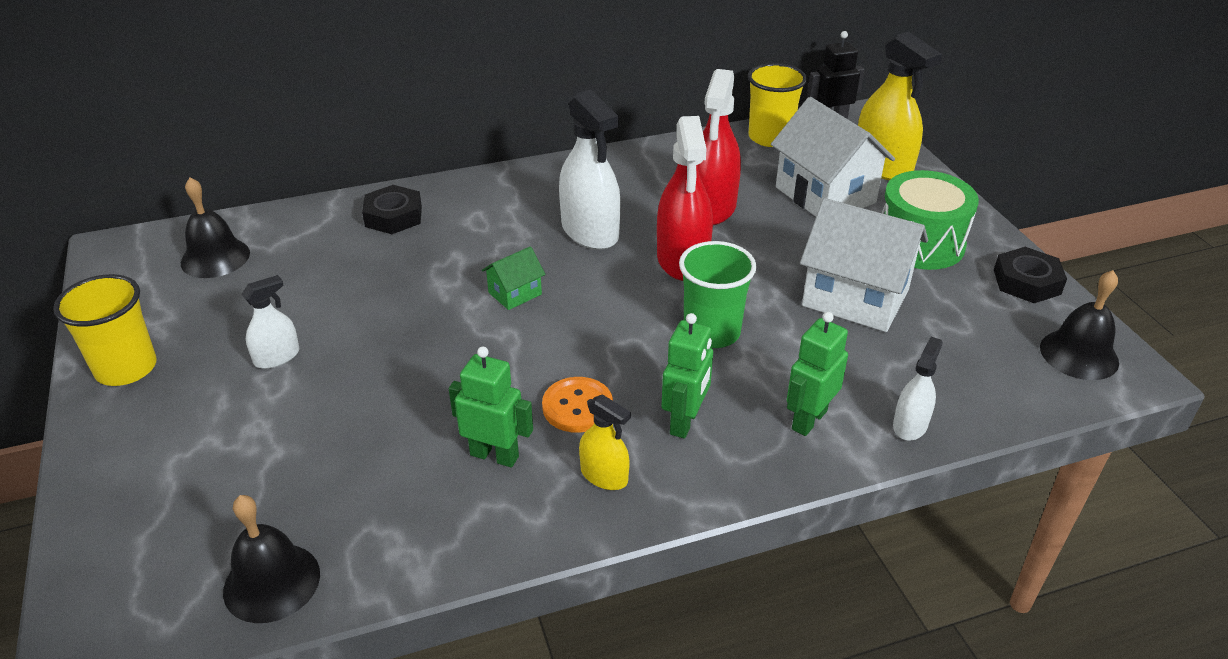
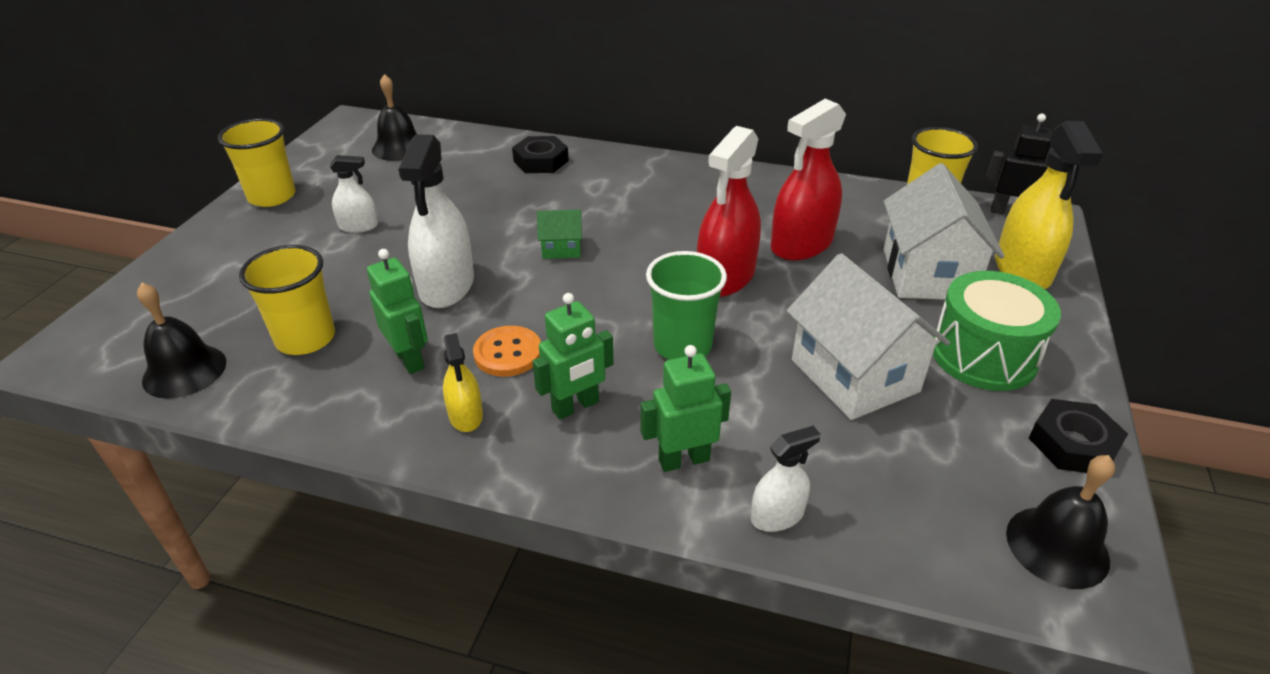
camera: 35 degrees right, 0 degrees up
(365, 488) = (305, 338): none -> yellow cup
(590, 231) = (673, 225): white spray bottle -> white spray bottle (447, 286)

